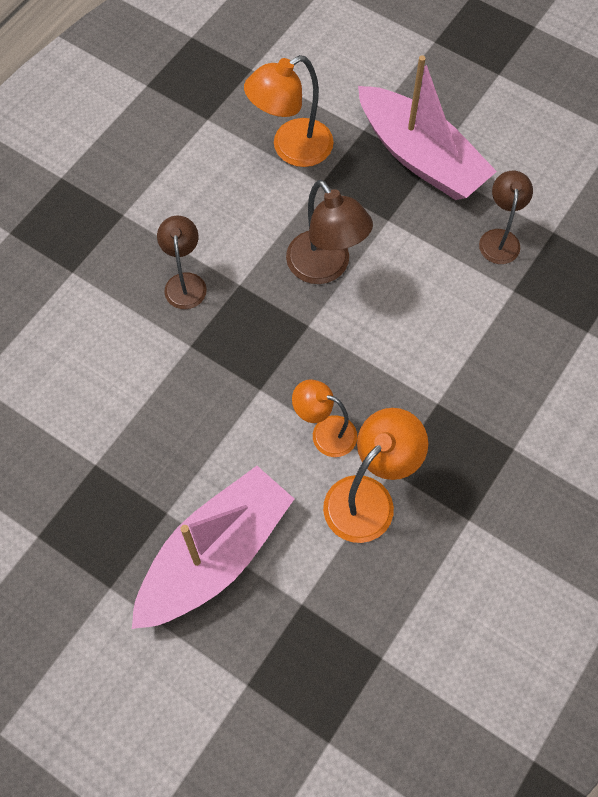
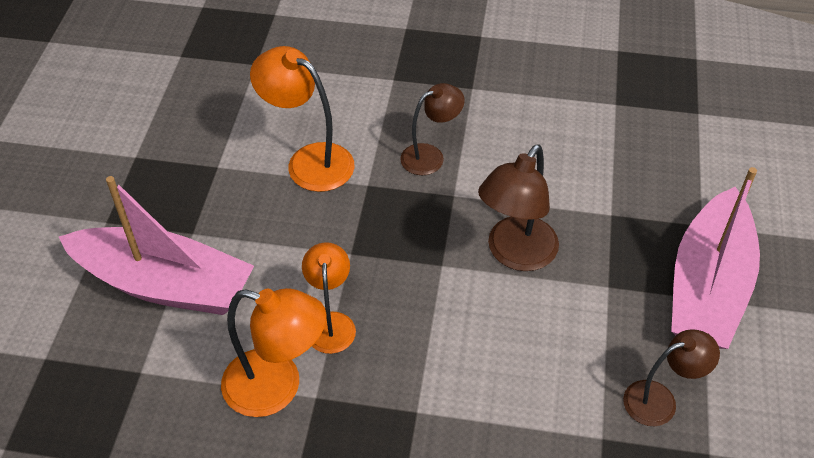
camera: 65 degrees right, 15 degrees down
(291, 149) = (632, 176): orange lamp -> orange lamp (309, 161)

